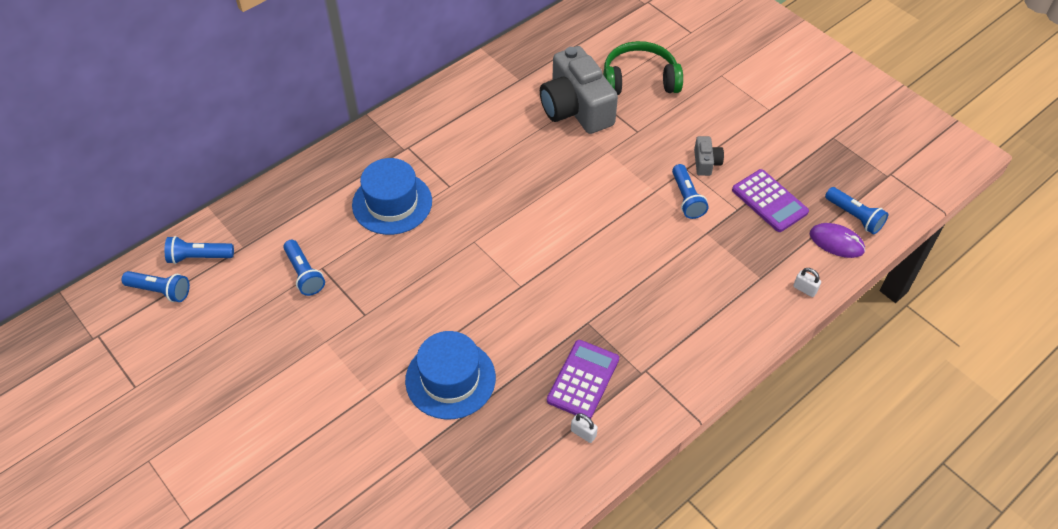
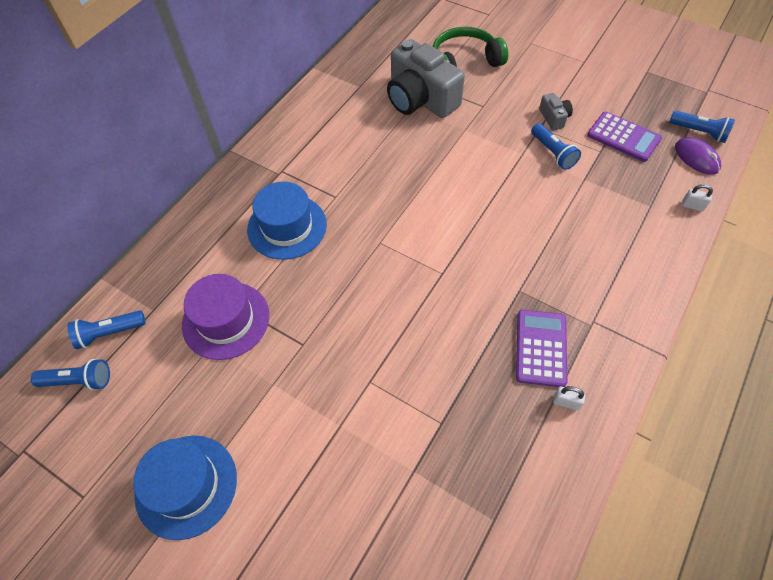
camera: 15 degrees left, 5 degrees up
(304, 274) = (226, 320): blue flashlight -> purple hat
(450, 379) = (414, 386): blue hat -> blue hat (186, 486)
(836, 242) = (696, 158): purple mouse -> purple mouse turned 45 degrees clockwise

